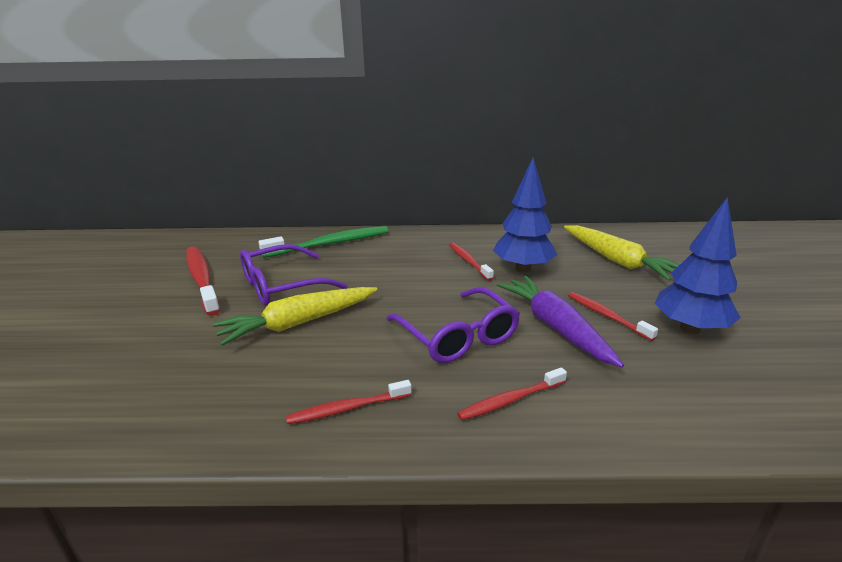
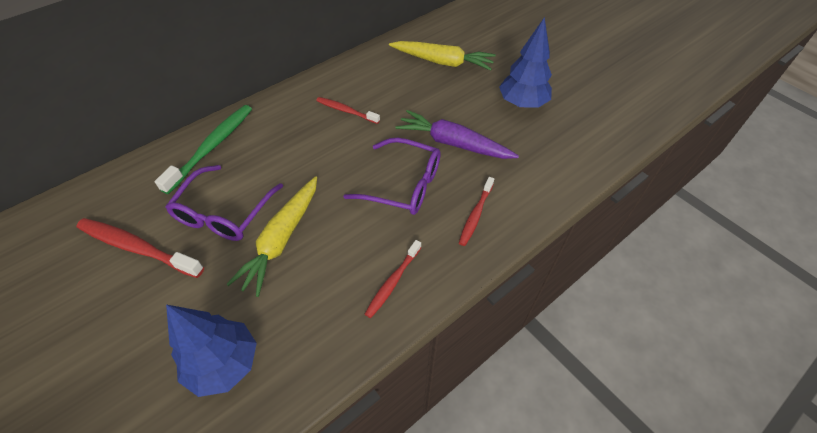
camera: 40 degrees left, 25 degrees up
(523, 268) = (390, 99): blue tree -> blue tree (224, 364)
(606, 316) = (474, 117): red toothbrush -> none

